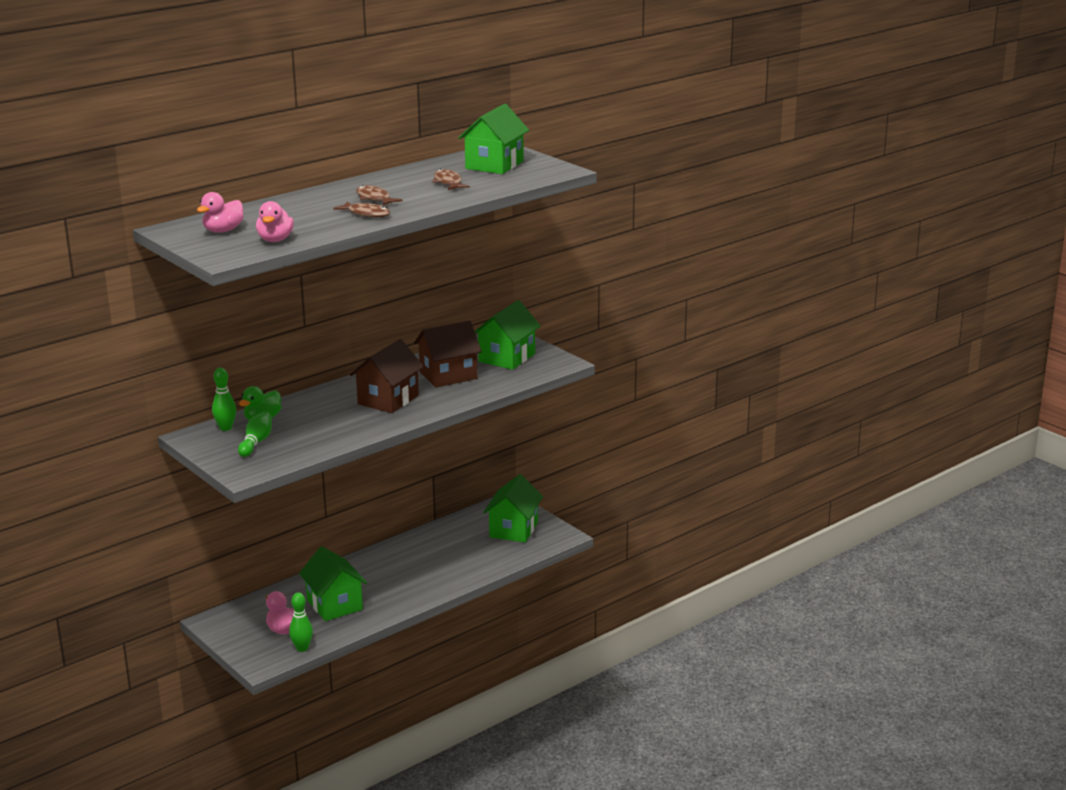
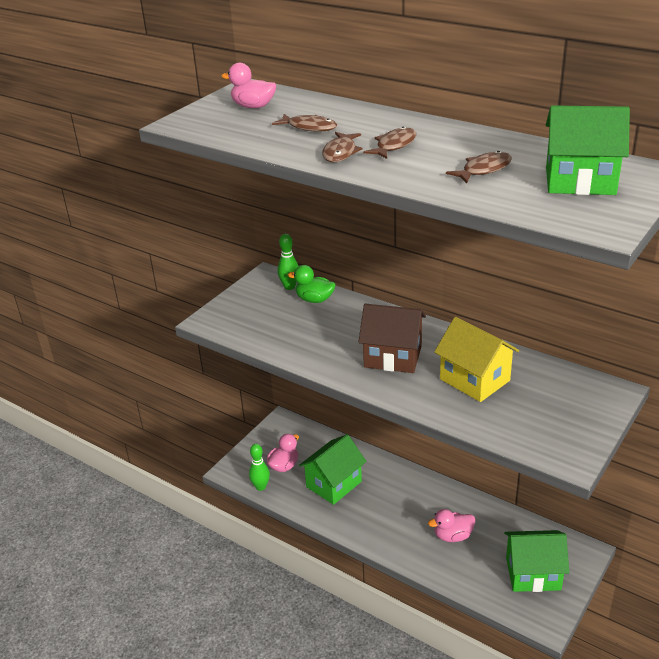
camera: 75 degrees right, 10 degrees up
(256, 442) = (268, 310): green bowling pin -> none
(275, 240) = (237, 132): pink duck -> pink duck (452, 536)
(301, 218) = (309, 127): none -> brown fish
(448, 375) = (474, 380): brown house -> yellow house
(507, 358) = (551, 410): green house -> none

